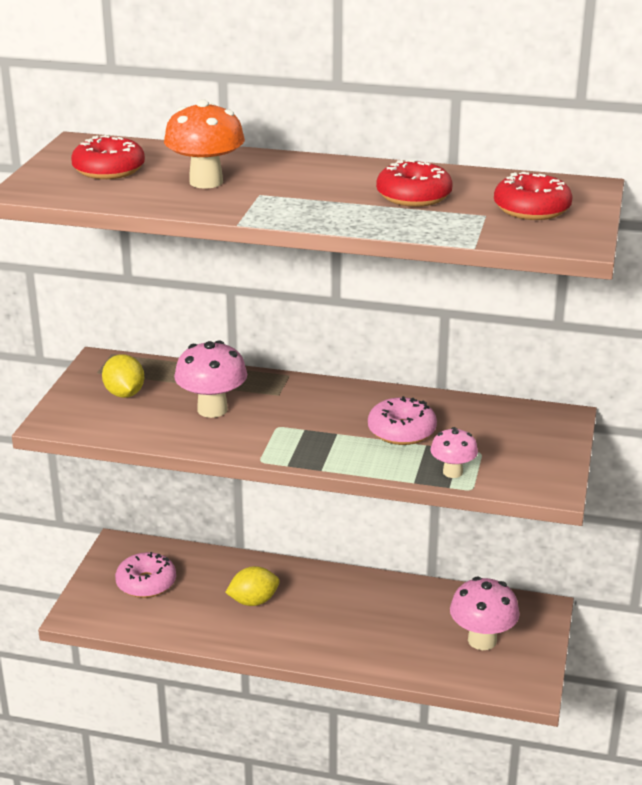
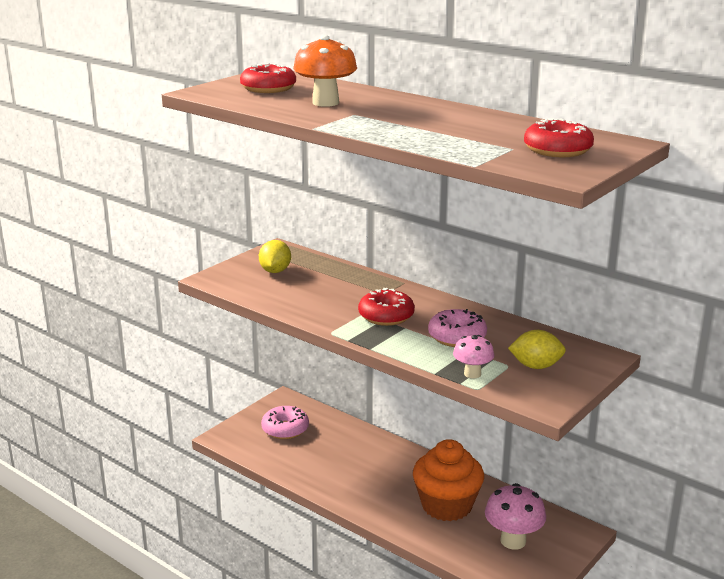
camera: 25 degrees right, 5 degrees down
(212, 409) = (327, 293): pink mushroom -> none
(253, 601) = (352, 462): yellow lemon -> yellow lemon (536, 366)
(389, 621) = (446, 505): none -> orange cupcake
(413, 196) = (470, 130): red donut -> red donut (386, 316)

